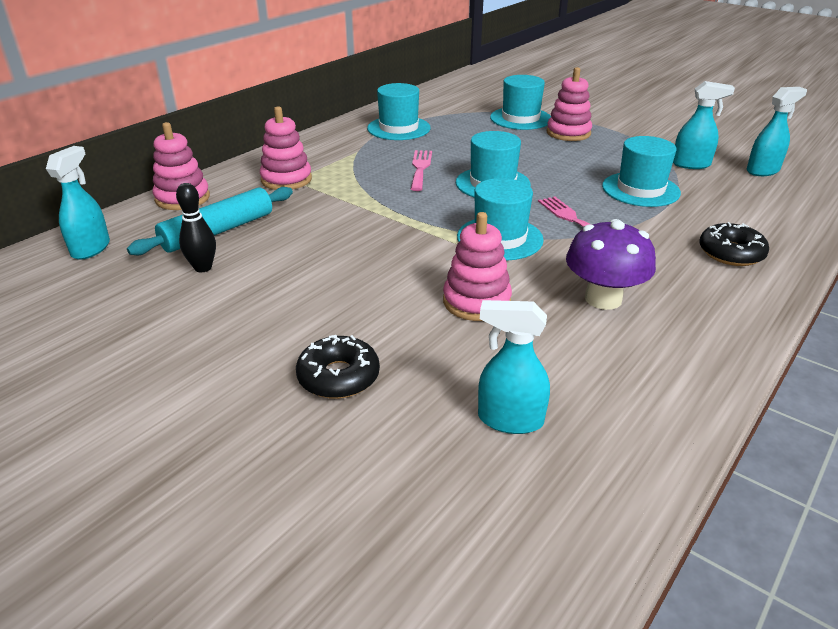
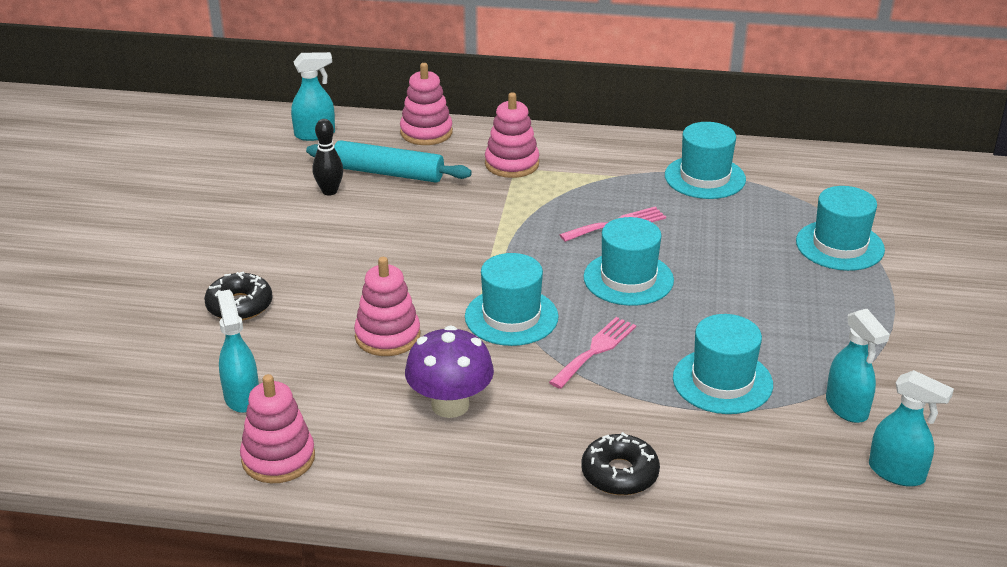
camera: 60 degrees right, 0 degrees up
(568, 133) = (836, 292): pink stacking toy -> pink stacking toy (278, 458)

